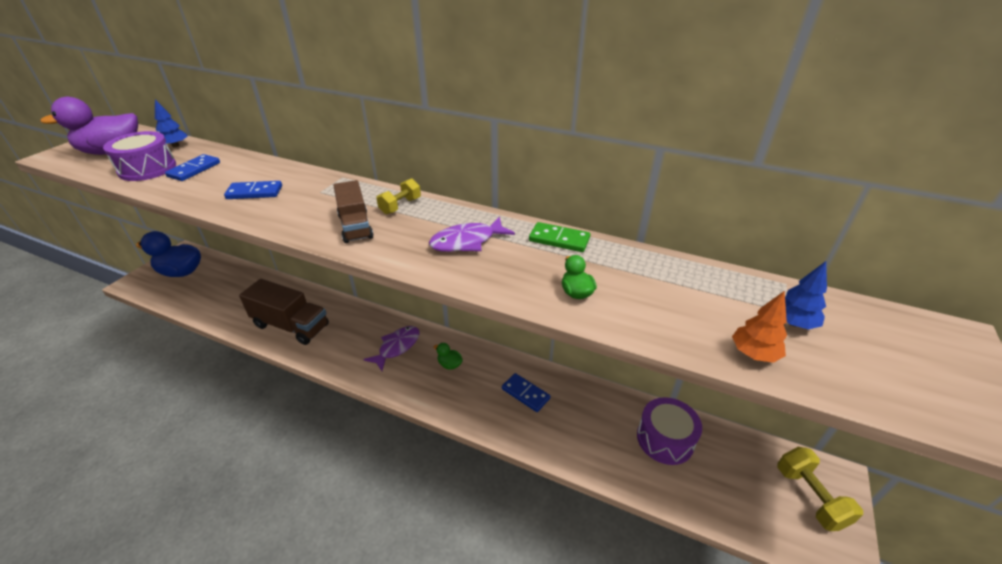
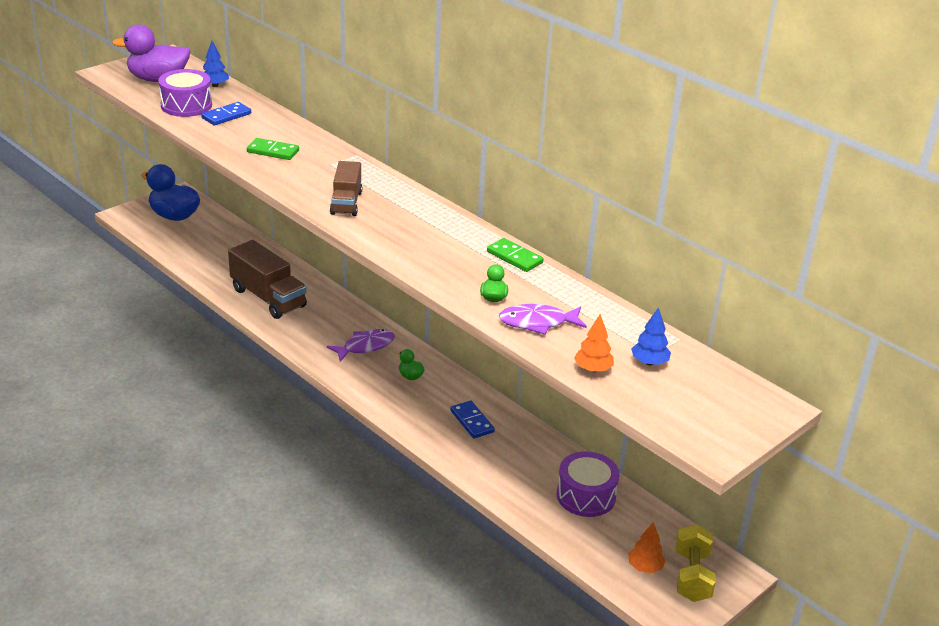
camera: 20 degrees right, 5 degrees down
(254, 192) = (273, 151): blue domino -> green domino
(400, 206) = (394, 195): yellow dumbbell -> none
(467, 242) = (433, 239): purple fish -> purple fish (537, 323)
(768, 504) = (645, 567): none -> orange tree

